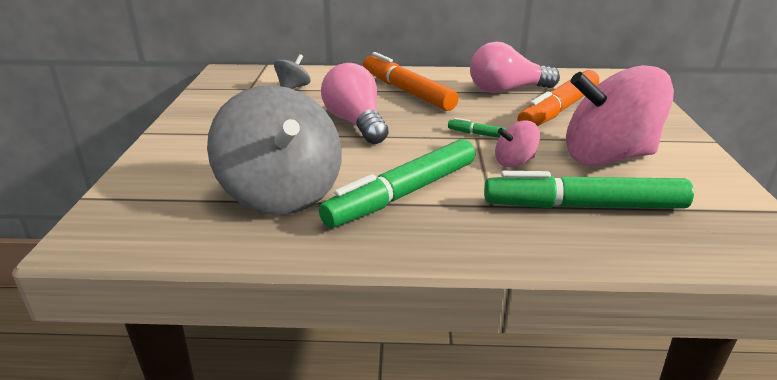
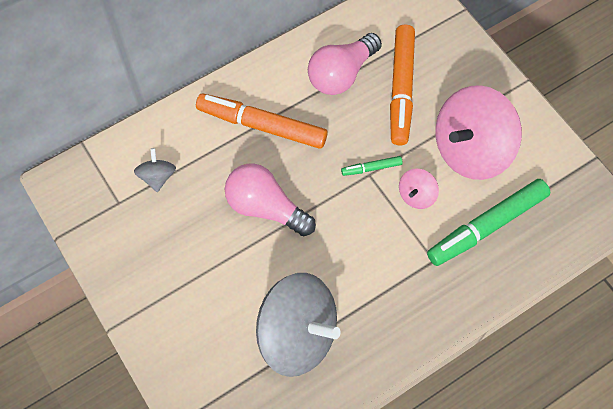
camera: 35 degrees left, 35 degrees up
(403, 194) = (373, 283): green marker -> none

